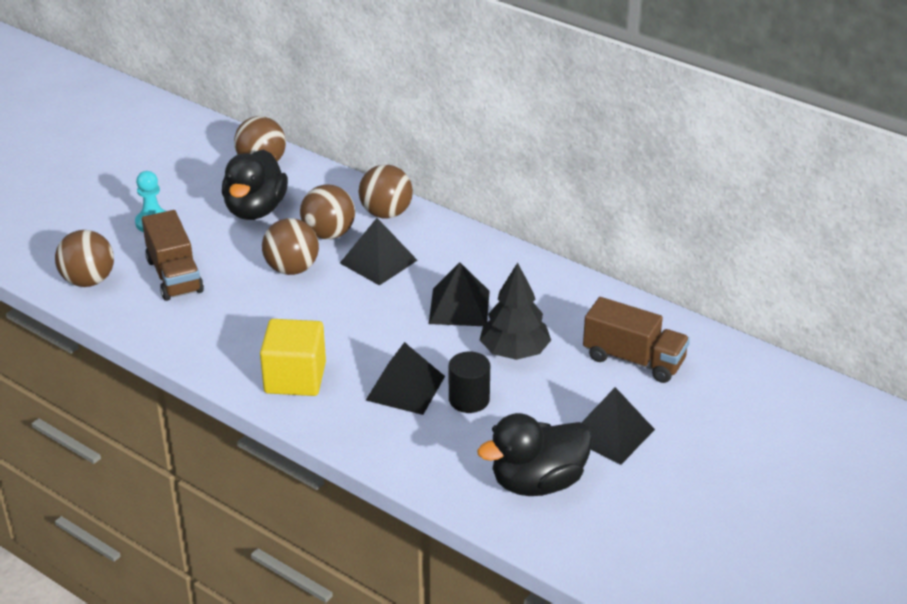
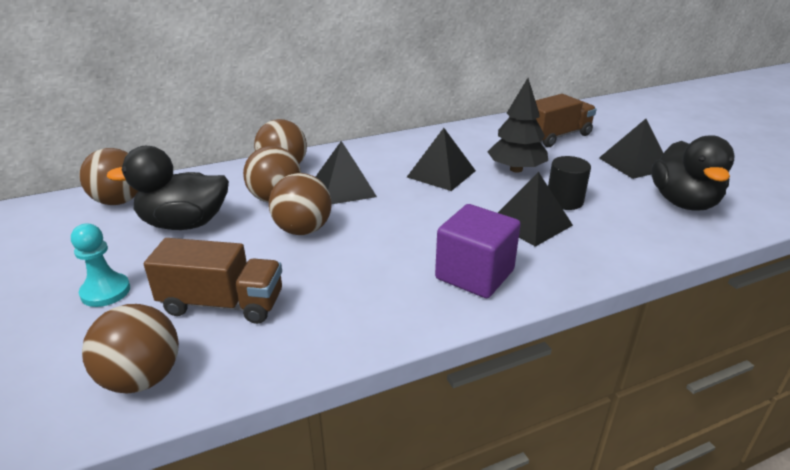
camera: 60 degrees left, 5 degrees down
(255, 210) = (184, 224): black duck -> black duck turned 135 degrees clockwise
(295, 378) = (474, 274): yellow cube -> purple cube

